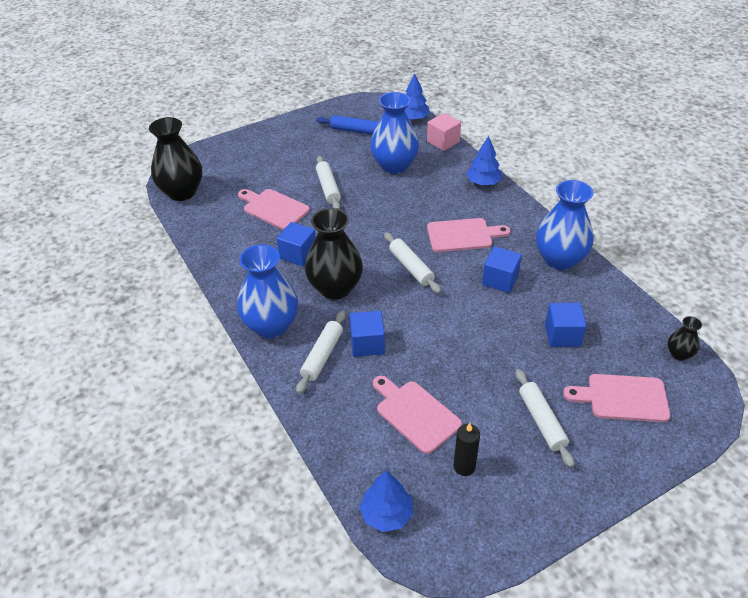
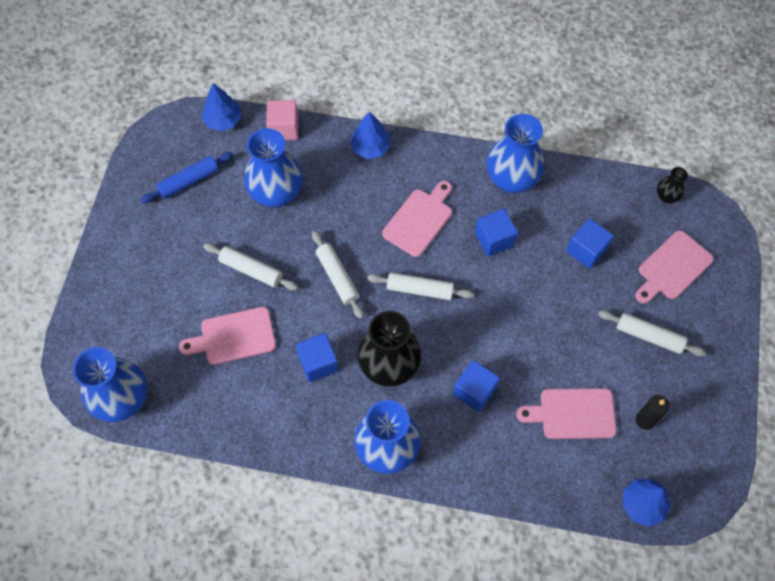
camera: 50 degrees left, 20 degrees up
(182, 192) = (123, 399): black vase -> blue vase
(322, 356) = (457, 434): white rolling pin -> white rolling pin (337, 277)

